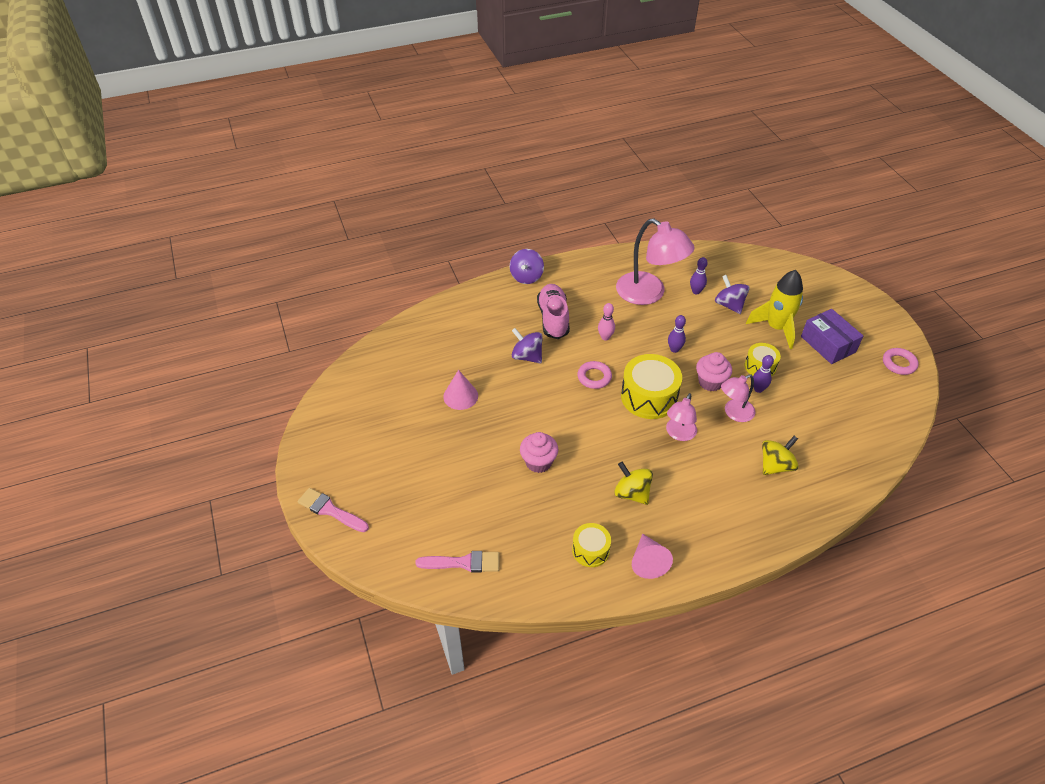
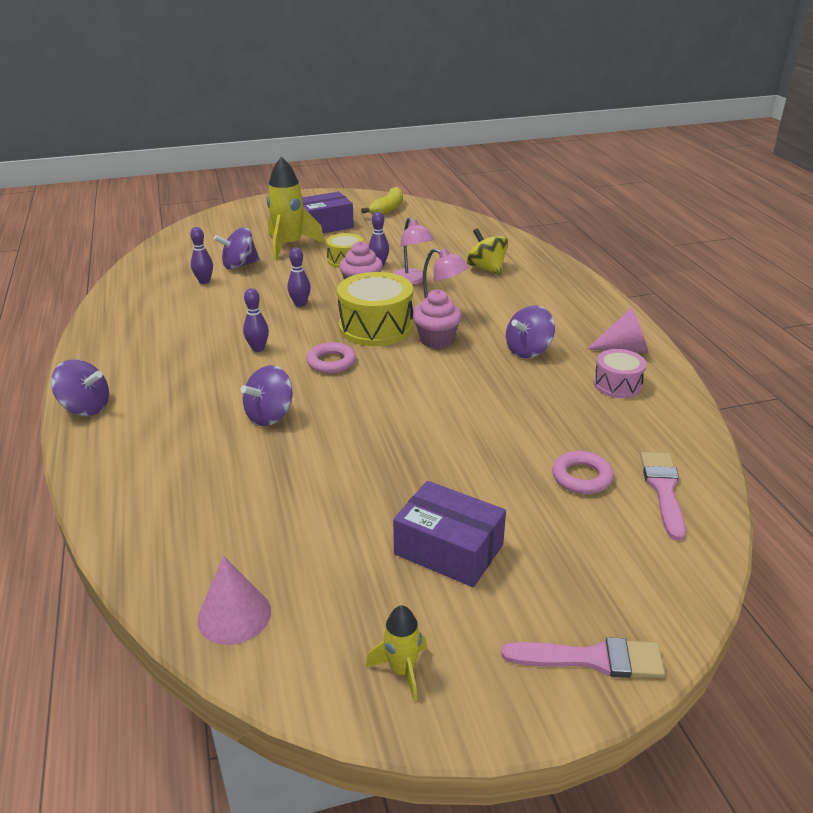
camera: 85 degrees left, 15 degrees down
(330, 434) = (402, 670): none -> yellow rocket
(330, 510) = (592, 659): pink brush -> pink brush turned 120 degrees counterclockwise
(409, 449) = (448, 549): none -> purple box
(460, 396) = (337, 487): pink cone -> pink cone (234, 615)
(538, 462) = (479, 416): pink cupcake -> pink cupcake (436, 340)
(553, 319) = (199, 388): pink shoe -> none
(590, 550) = (617, 384): yellow drum -> pink drum
(605, 337) = (258, 348): pink bowling pin -> purple bowling pin
(632, 493) = (528, 351): yellow spinning top -> purple spinning top
(649, 294) = (190, 311): pink lamp -> none
(887, 385) = (387, 209): none -> yellow banana
(899, 363) = (362, 201): pink ring -> pink ring (581, 477)

